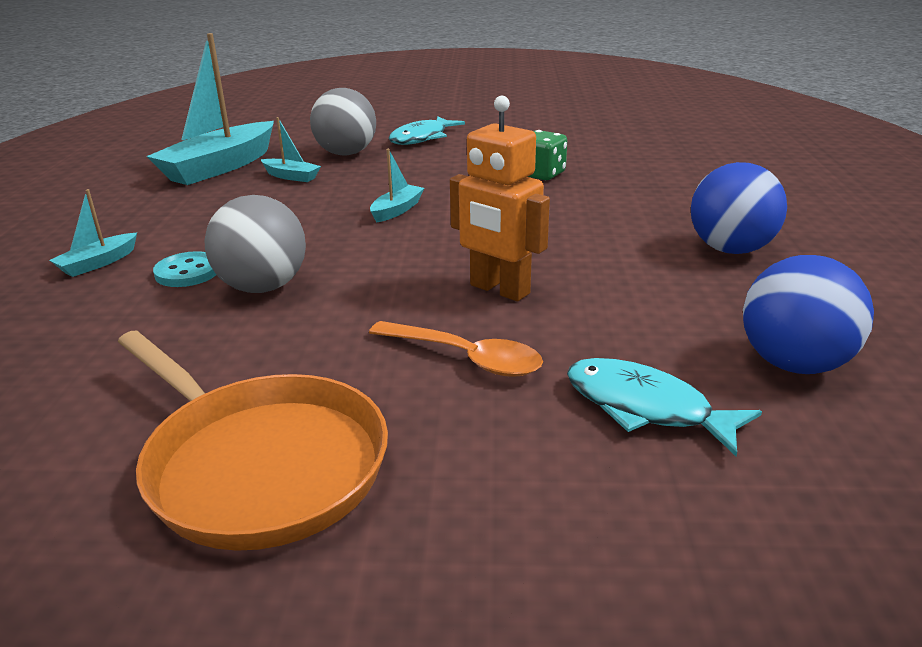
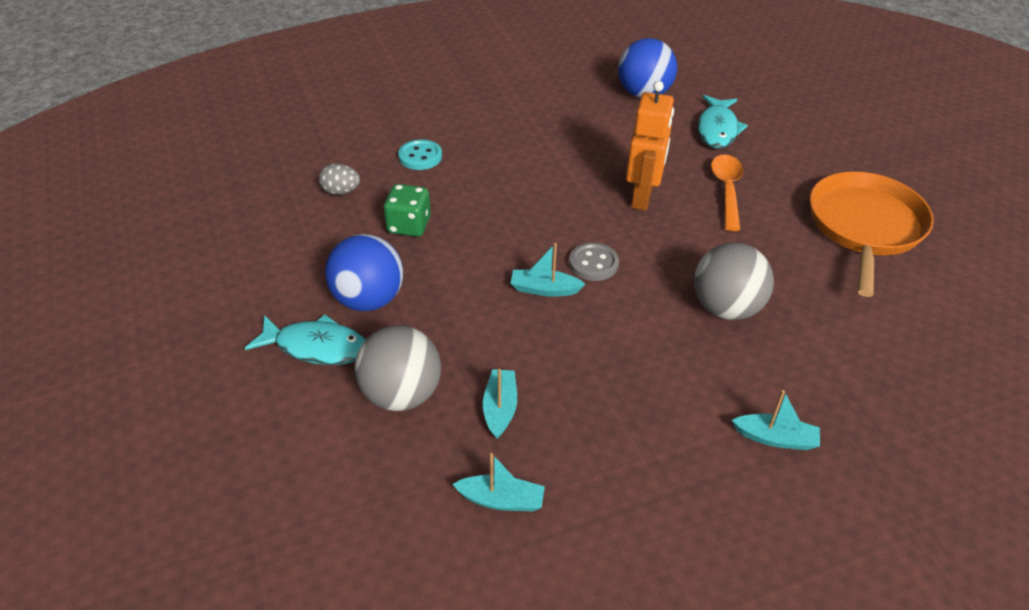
camera: 115 degrees left, 15 degrees up
(187, 272) = (741, 365): turquoise button -> turquoise button (420, 156)
(220, 167) = (501, 500): turquoise boat -> turquoise boat, size x0.45
(408, 237) = (593, 263): none -> grey button
(613, 157) = (341, 191): none -> grey egg
(730, 249) = (518, 118): blue ball -> blue ball (368, 300)

